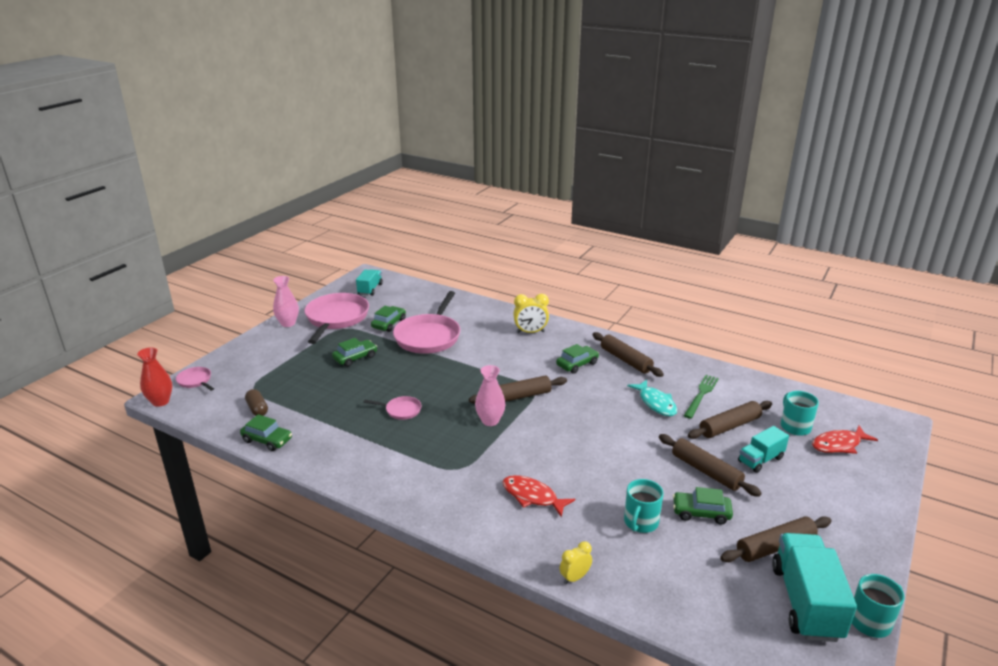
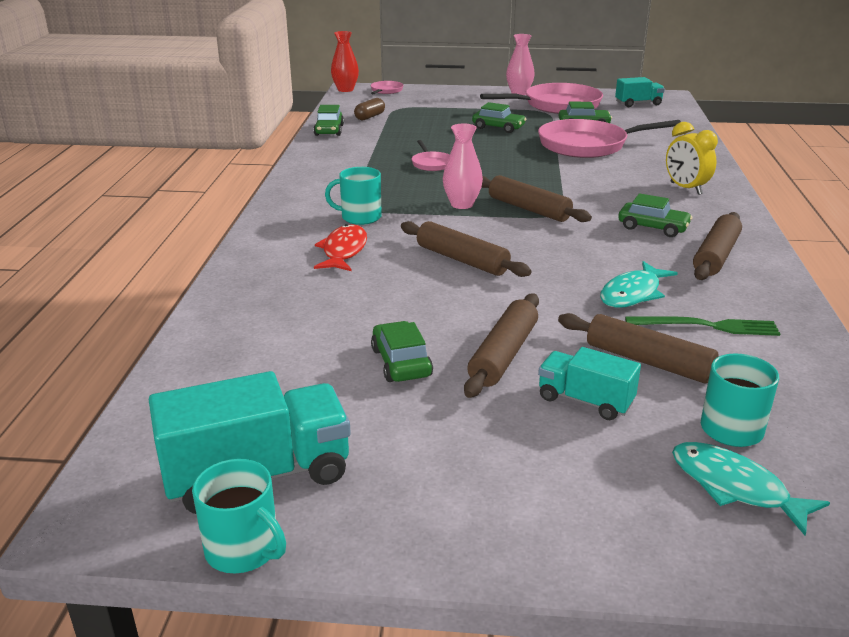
camera: 65 degrees right, 0 degrees up
(574, 578) = (220, 297): yellow clock -> none
(640, 522) = (347, 321): turquoise mug -> turquoise mug (360, 217)
(775, 547) = (369, 435): brown rolling pin -> brown rolling pin (462, 260)
(838, 445) = (734, 487): red fish -> turquoise fish

